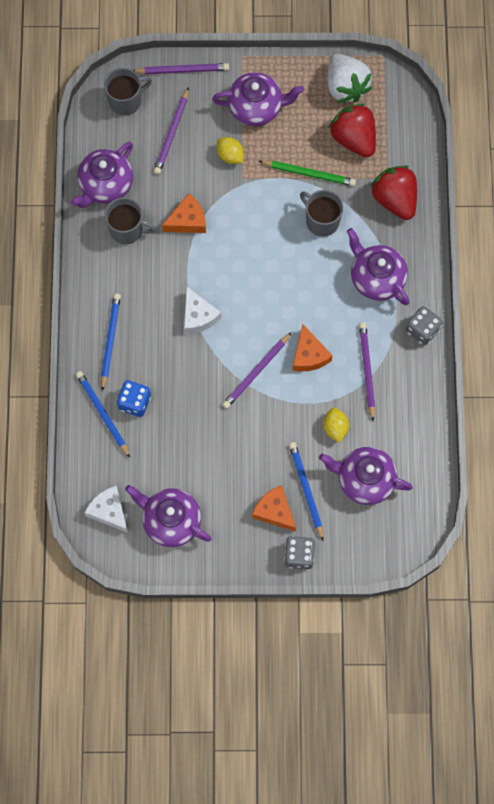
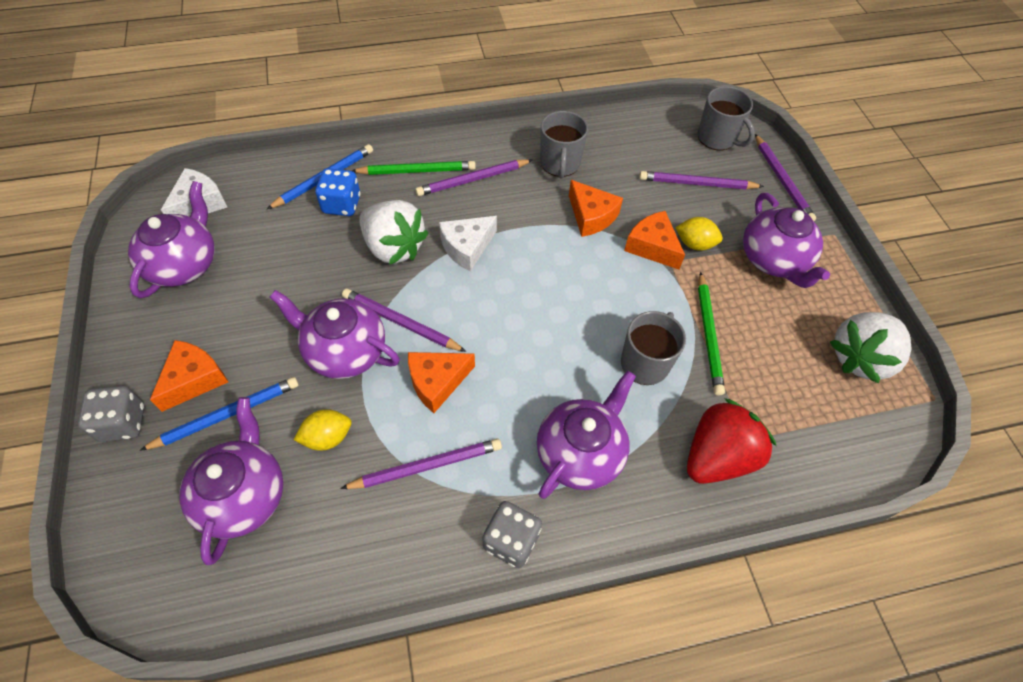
camera: 75 degrees right, 15 degrees down
(105, 185) = (607, 137): purple teapot -> purple teapot (345, 351)
(110, 341) = (416, 171): blue pencil -> green pencil
(129, 299) = (473, 180): none -> purple pencil
(187, 368) = (394, 247): none -> white strawberry
(226, 186) = (652, 246): none -> orange cheese
(230, 155) = (695, 244): yellow lemon -> yellow lemon turned 75 degrees clockwise
(354, 138) = (787, 382): red strawberry -> none

